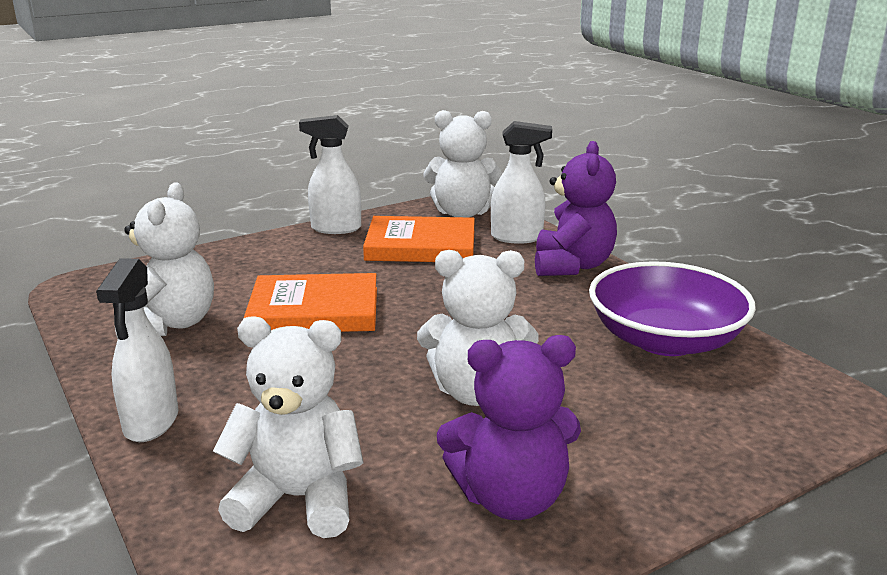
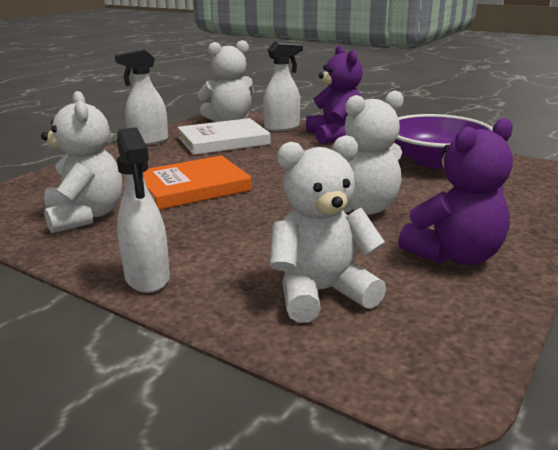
camera: 25 degrees left, 0 degrees up
(421, 246) = (223, 141): orange book -> white book

